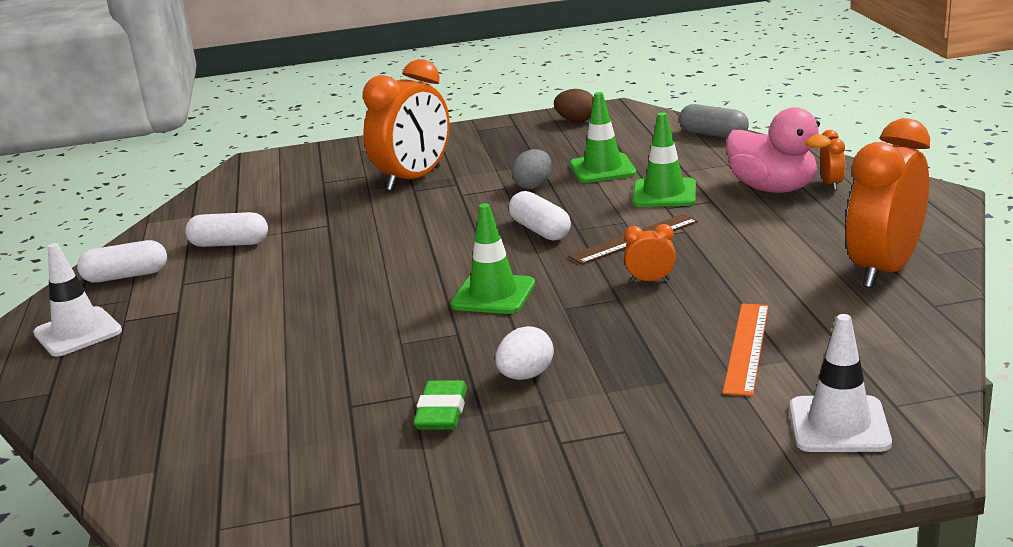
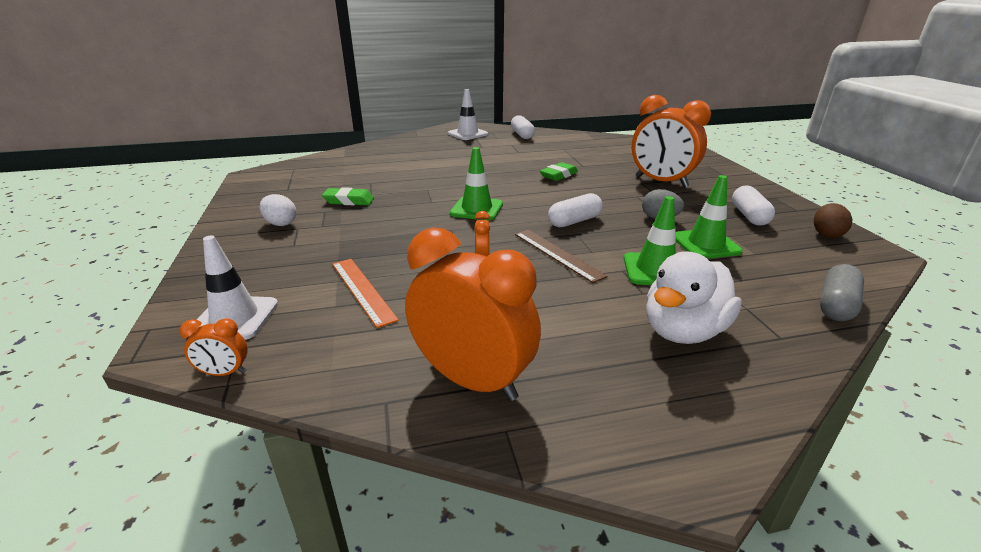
camera: 85 degrees right, 5 degrees up
(229, 244) = (557, 148): white capsule -> white capsule (749, 216)
(366, 241) = (558, 175): none -> green eraser
(526, 376) = (372, 219): white egg -> white egg (280, 223)
(746, 347) = (363, 290): orange ruler -> orange ruler turned 45 degrees clockwise
(773, 188) = (683, 331): pink duck -> white duck
(831, 184) = (708, 374): orange clock -> orange clock (224, 373)

